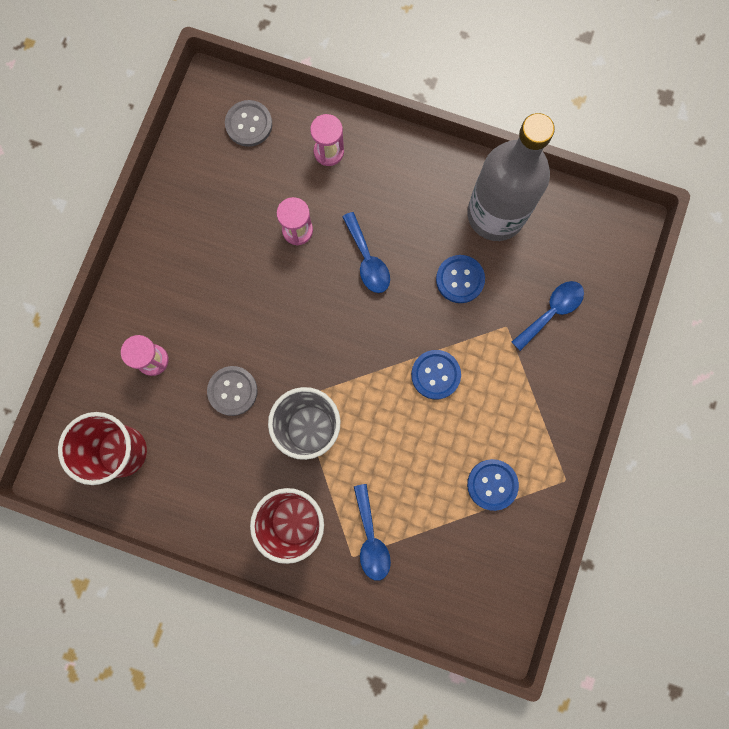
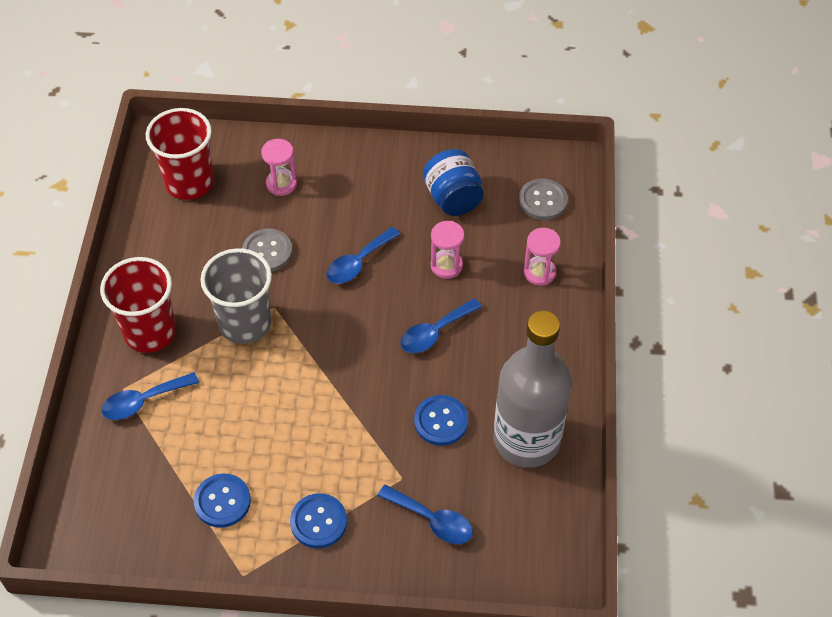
camera: 75 degrees right, 25 degrees down
(221, 203) = (453, 198): none -> blue jar
(270, 309) = (358, 263): none -> blue spoon
(435, 375) = (329, 421): blue button -> blue button (318, 522)

